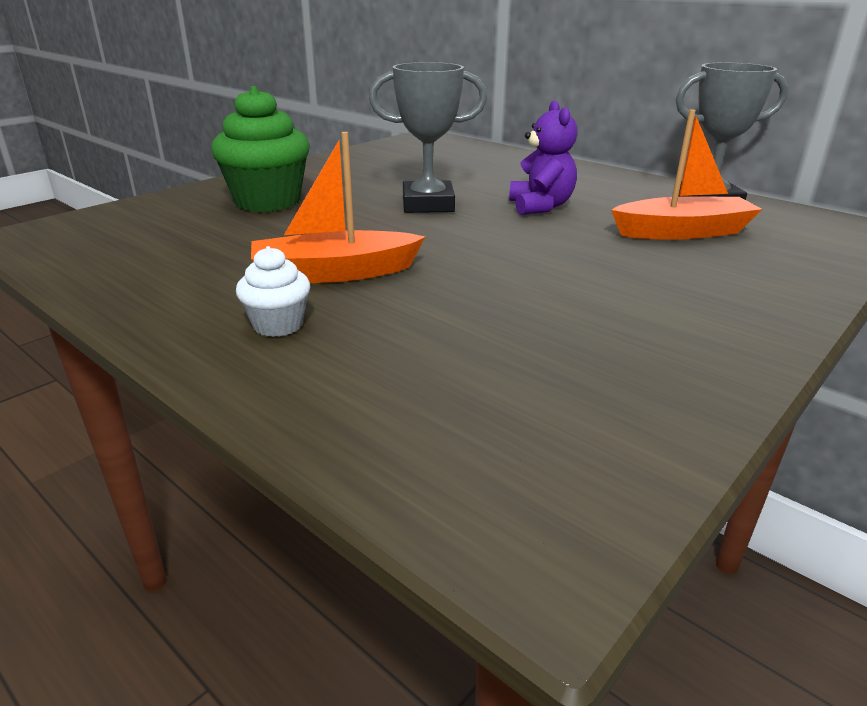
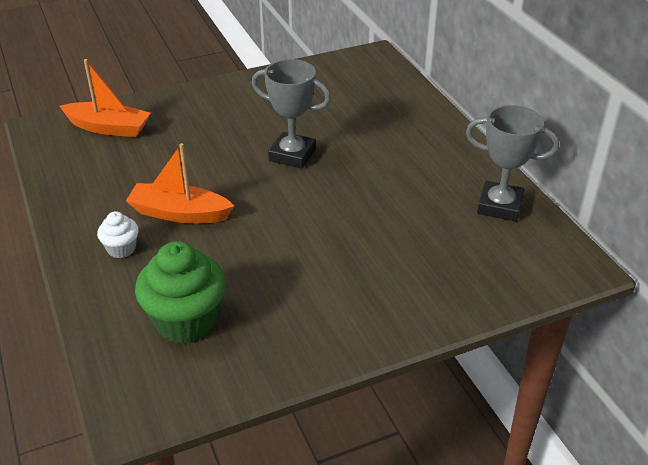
camera: 25 degrees right, 10 degrees up
(268, 201) = (192, 124): green cupcake -> green cupcake (186, 321)
(540, 206) = (367, 178): purple teddy bear -> none
(682, 232) = (436, 235): orange boat -> orange boat (108, 128)

